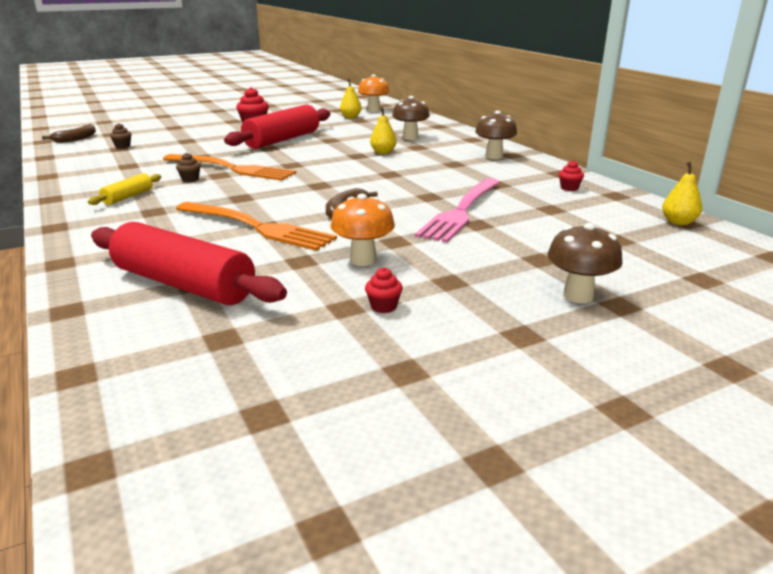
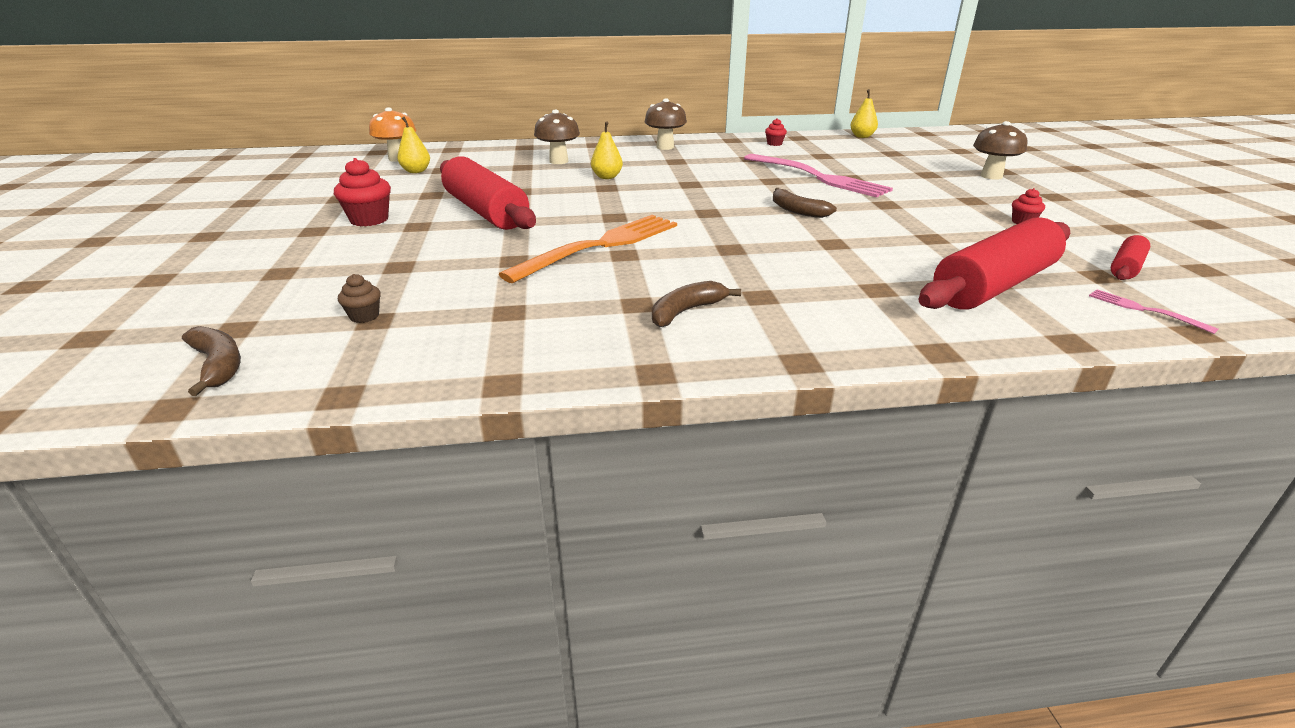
camera: 70 degrees left, 5 degrees up
(128, 197) = (686, 311): yellow rolling pin -> brown banana
(130, 353) = (1145, 310): none -> pink fork
(190, 179) = (631, 271): brown cupcake -> none
(251, 357) = (1126, 267): none -> red rolling pin
(257, 227) = (837, 247): orange fork -> none
(363, 260) = (930, 218): orange mushroom -> none

